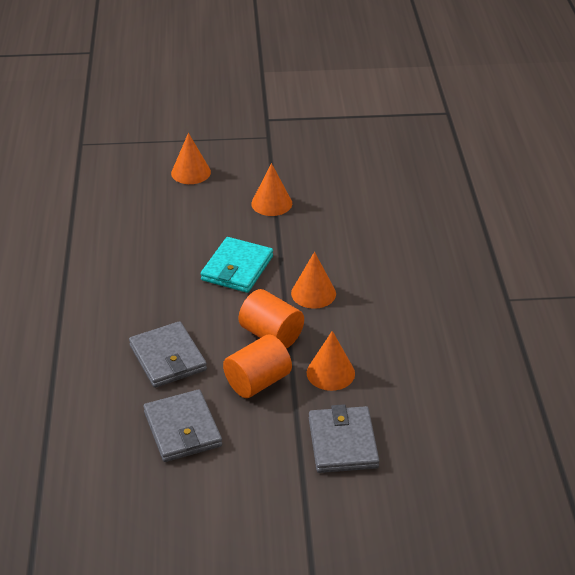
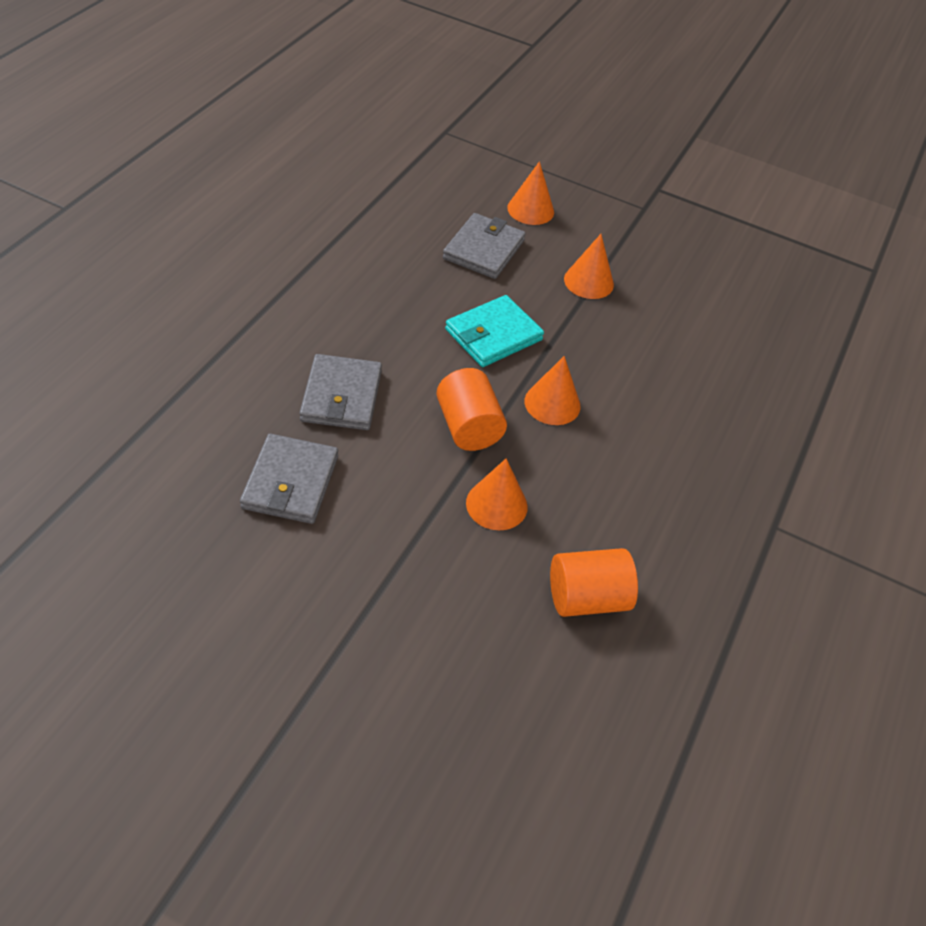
camera: 25 degrees right, 10 degrees up
(257, 382) = (410, 472): orange cylinder -> orange cylinder (587, 598)
(342, 443) = (443, 594): grey wallet -> grey wallet (483, 250)

